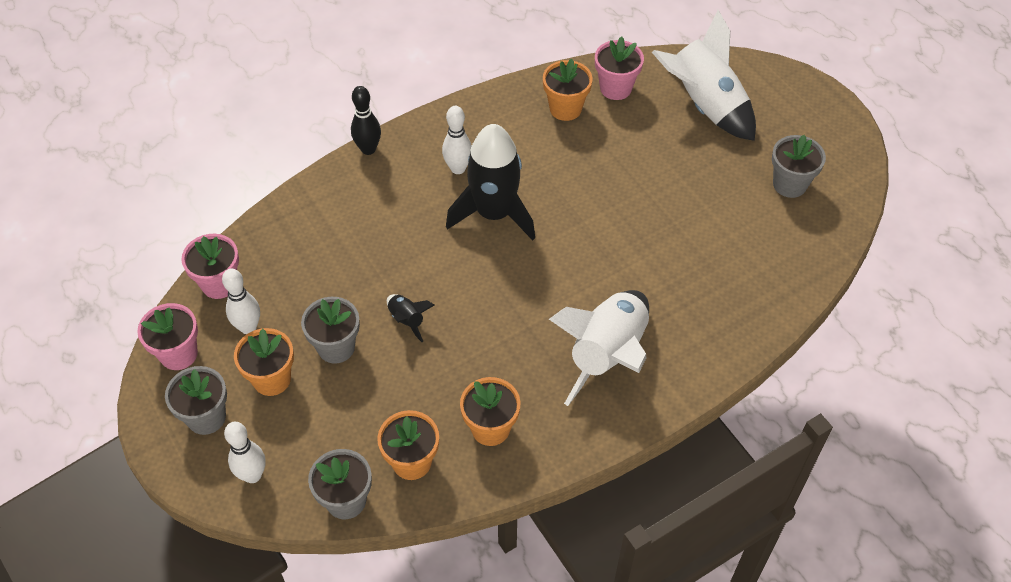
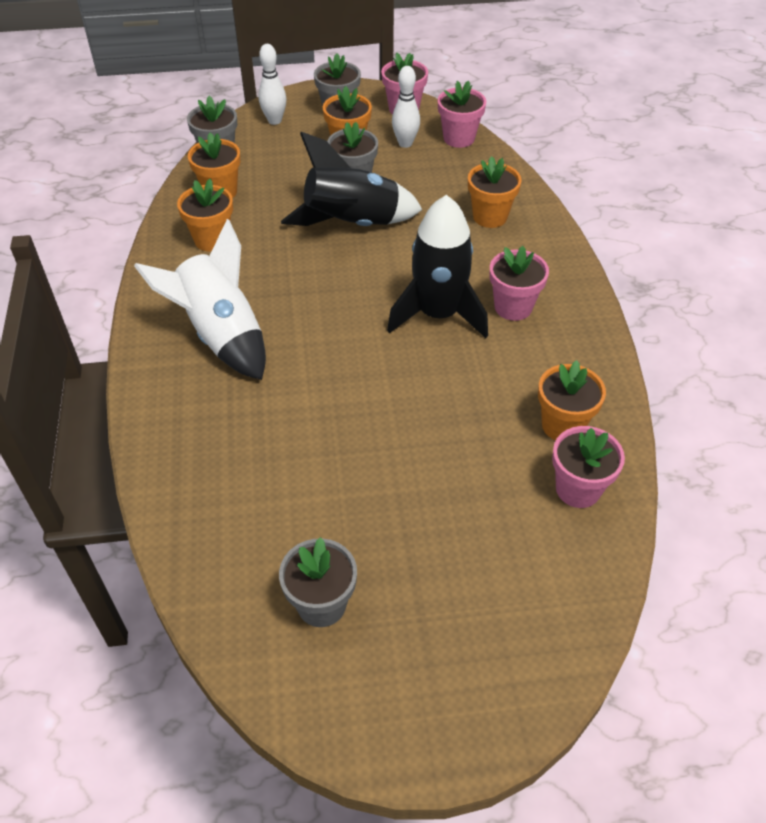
camera: 115 degrees right, 5 degrees down
(343, 218) = (490, 217): none -> orange flower pot
(368, 149) = (571, 253): black bowling pin -> none
(407, 320) = (352, 224): black rocket -> black rocket, size x2.29
(458, 168) = (513, 307): white bowling pin -> pink flower pot
(704, 105) = (505, 575): white rocket -> none

